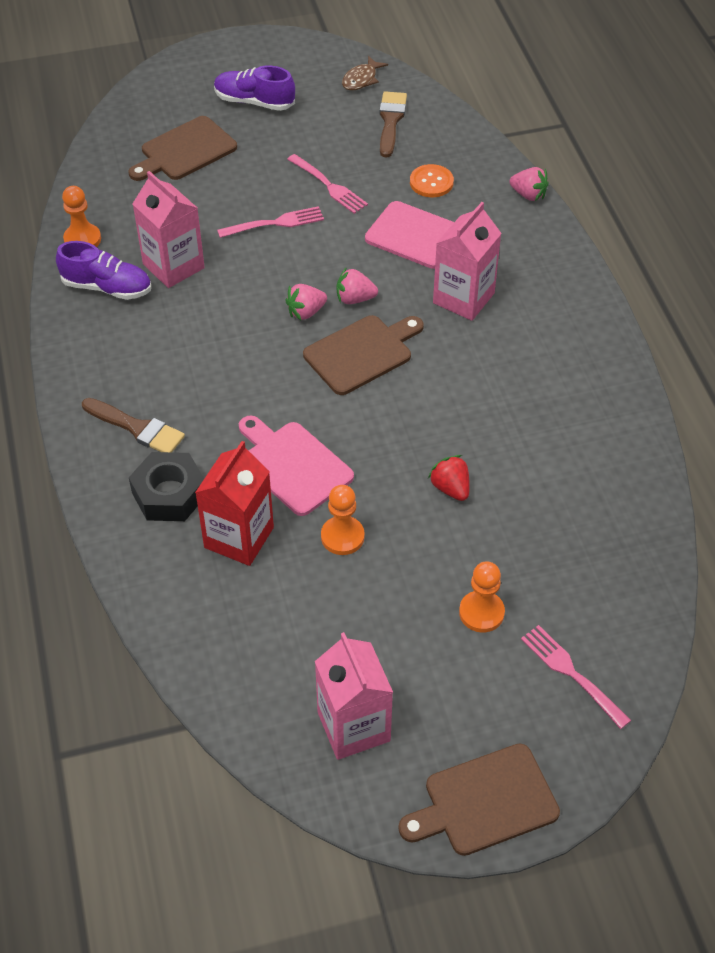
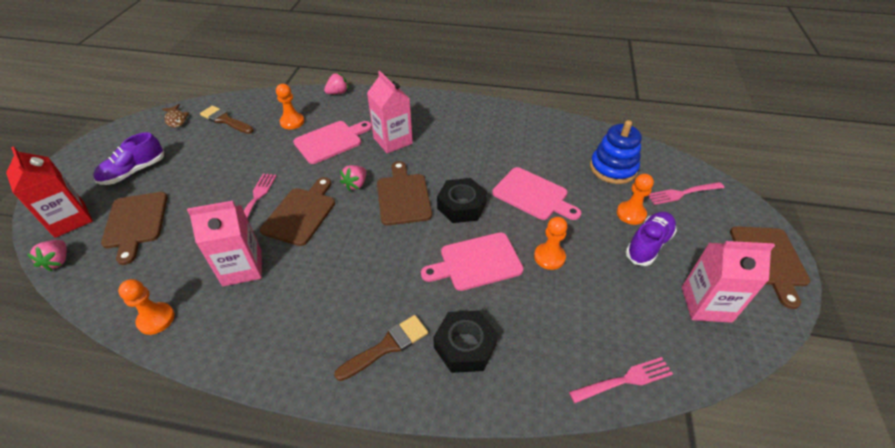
camera: 65 degrees left, 5 degrees down
(107, 287) = (225, 319): purple shoe -> purple shoe (648, 245)
(239, 537) = (526, 315): red carton -> red carton (70, 220)
(276, 273) = (301, 213): none -> brown cutting board
(306, 312) = (348, 210): pink strawberry -> pink strawberry (58, 261)
(328, 185) = (249, 163): pink fork -> pink fork (624, 380)
(381, 418) = (461, 206): none -> black nut
(431, 182) = (292, 122): orange button -> orange pawn
(450, 488) = (533, 195): red strawberry -> pink cutting board
(574, 571) = (613, 168): none -> blue stacking toy

